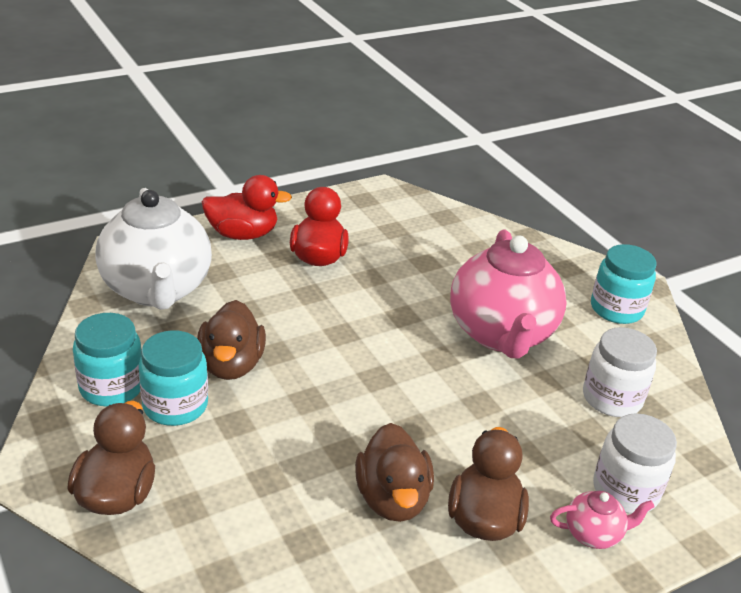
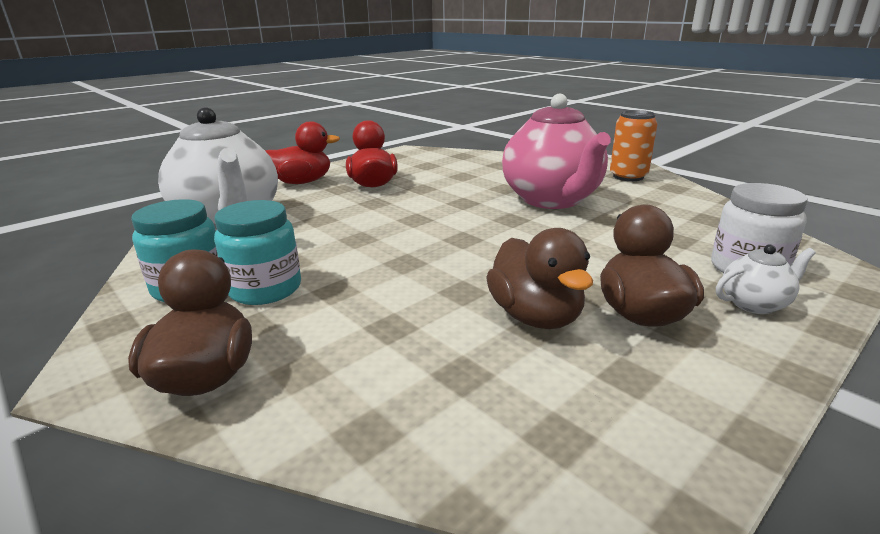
camera: 10 degrees left, 10 degrees down
(231, 365) = (317, 252): brown duck -> none
(594, 534) = (754, 304): pink teapot -> white teapot
(612, 398) = (674, 218): white jar -> none
(616, 309) = (628, 176): turquoise jar -> orange can

